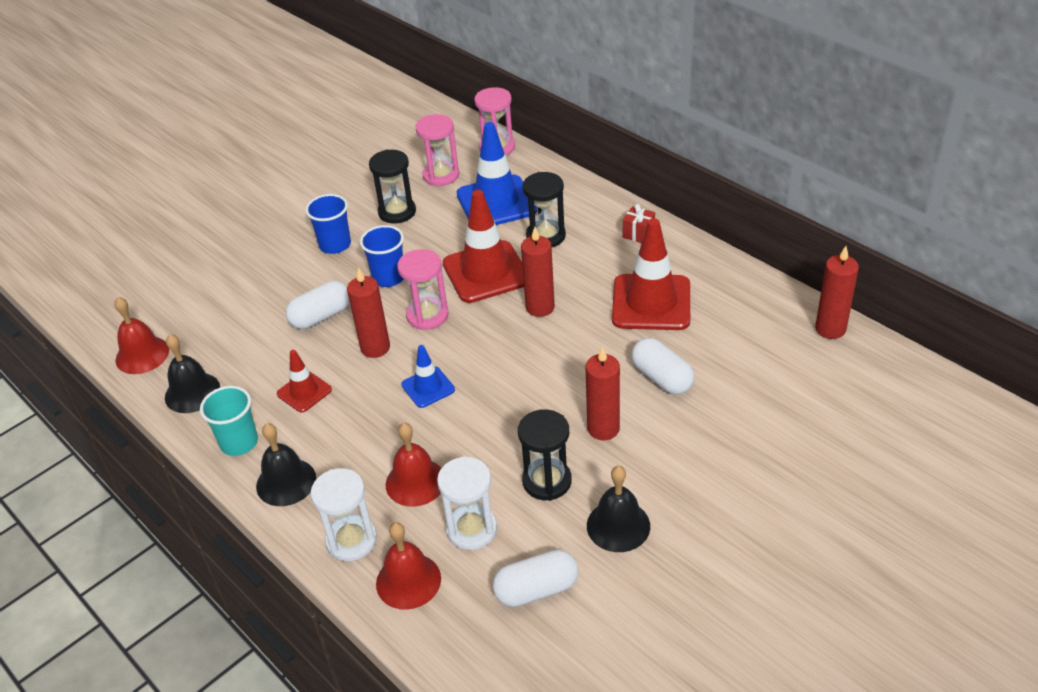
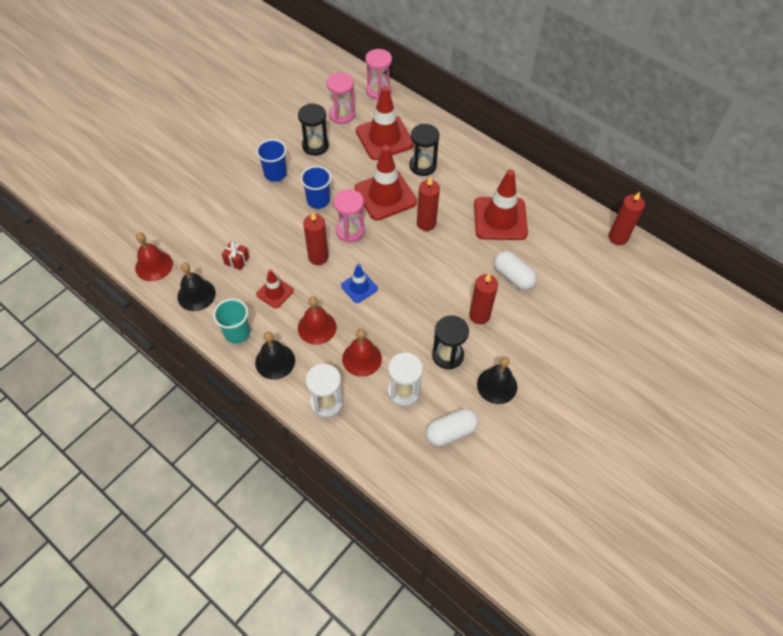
camera: 10 degrees left, 15 degrees up
(321, 316) = (276, 232): white capsule -> none
(408, 581) = (368, 429): red bell -> red bell (317, 327)
(496, 202) = (384, 138): blue traffic cone -> red traffic cone
(638, 234) = (485, 164): red gift -> red gift (237, 260)

